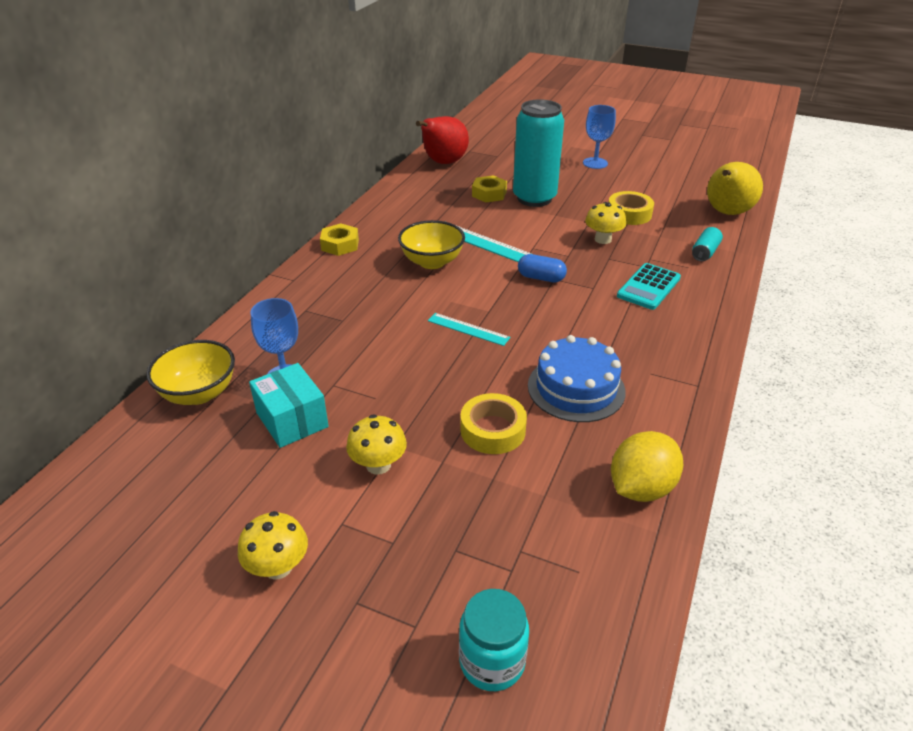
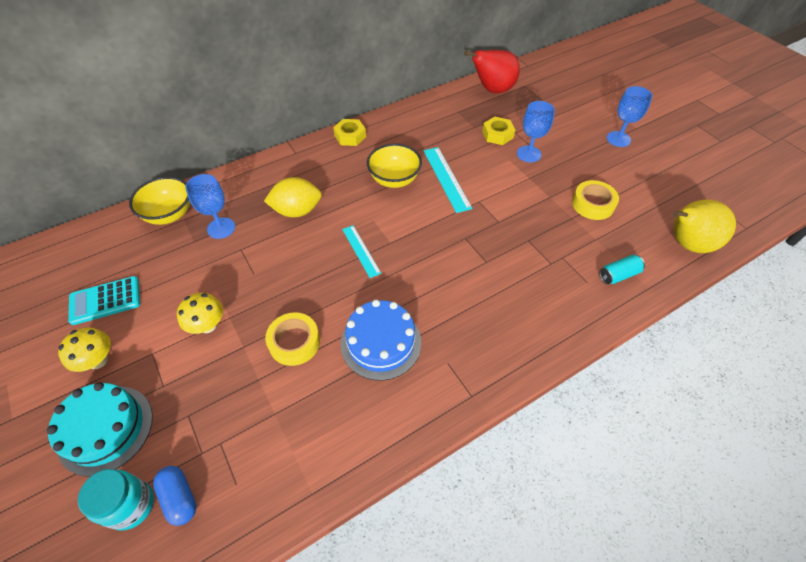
camera: 35 degrees right, 15 degrees up
(292, 420) = (196, 262): turquoise box -> none
(373, 619) = (105, 429): none -> turquoise cake
(534, 198) = (529, 154): turquoise can -> blue goblet
(541, 278) = (456, 232): blue capsule -> blue capsule (180, 497)
(603, 239) = (542, 219): yellow mushroom -> none
(641, 488) = (338, 452): yellow lemon -> yellow lemon (297, 211)
(648, 287) = (531, 284): turquoise calculator -> turquoise calculator (105, 300)

